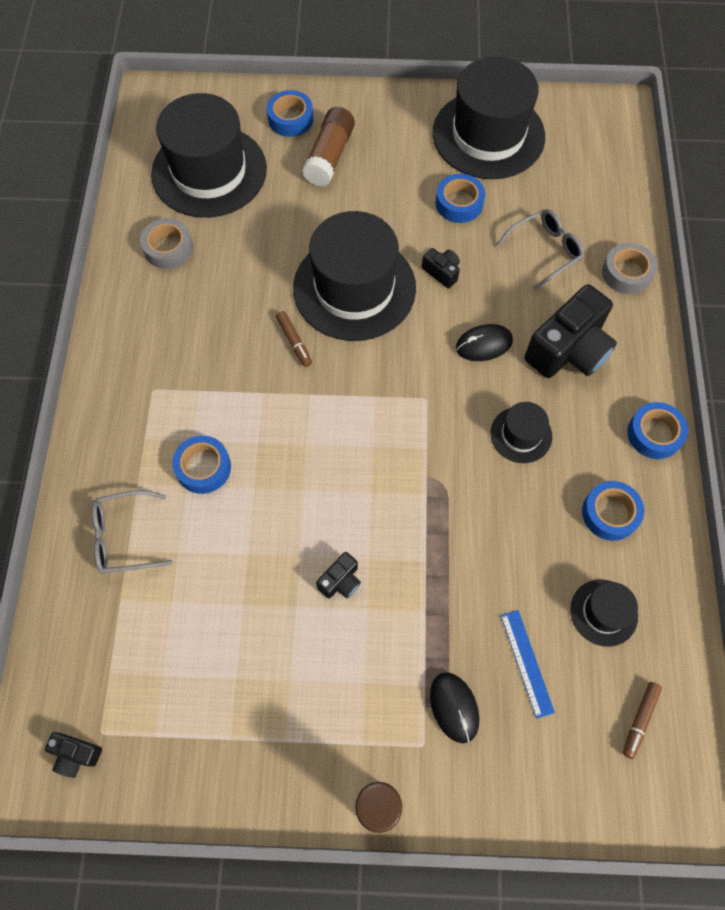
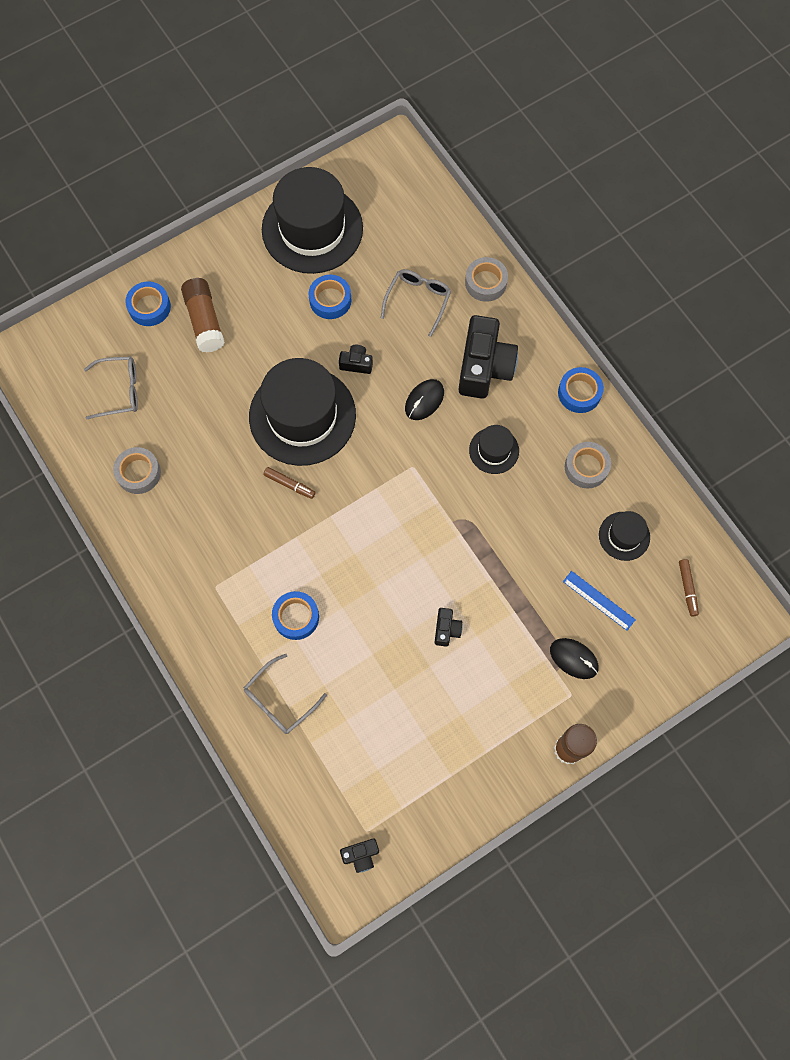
camera: 35 degrees left, 5 degrees up
(209, 171) = (119, 391): black hat -> grey glasses
(610, 513) = (586, 467): blue tape -> grey tape

